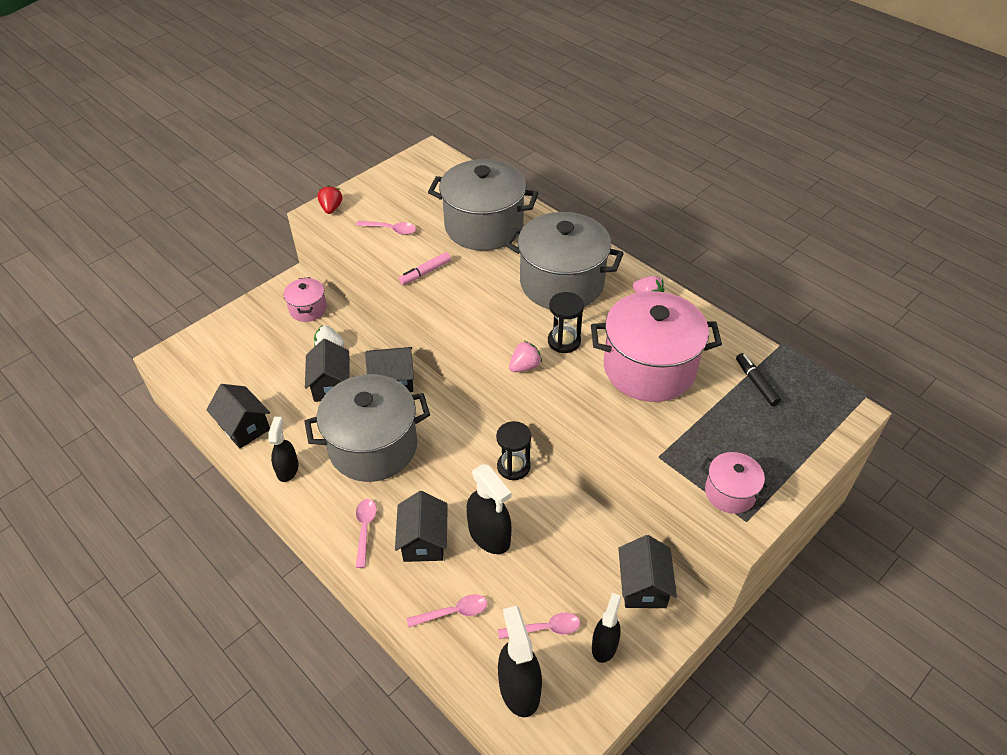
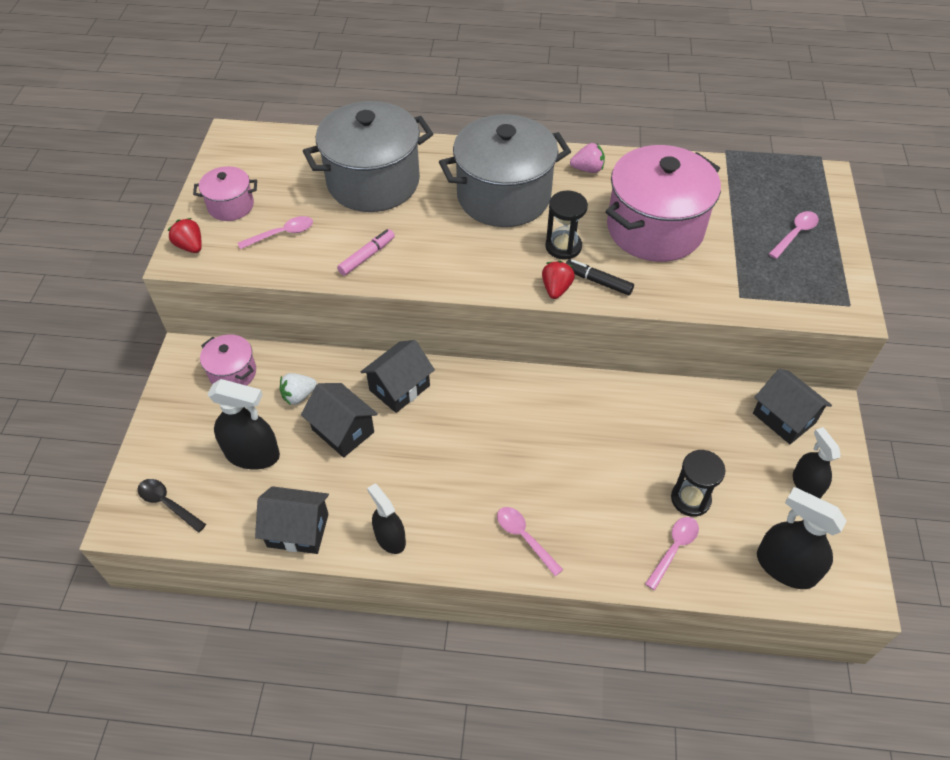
camera: 40 degrees left, 5 degrees up
(197, 363) = (167, 504): none -> black spoon
(373, 447) = (449, 460): grey pot -> none
(423, 541) = (585, 509): black house -> none
(425, 272) = (367, 256): pink marker -> pink marker turned 150 degrees counterclockwise
(489, 534) = (632, 463): black spray bottle -> black spray bottle (252, 454)
(513, 466) = (589, 392): black hourglass -> black hourglass (690, 499)
(525, 366) = (556, 289): pink strawberry -> red strawberry
(545, 628) = (753, 506): pink spoon -> pink spoon (795, 234)
(730, 493) = (817, 291): pink pot -> pink pot (231, 206)
(756, 383) = (742, 193): black marker -> black marker (598, 281)

